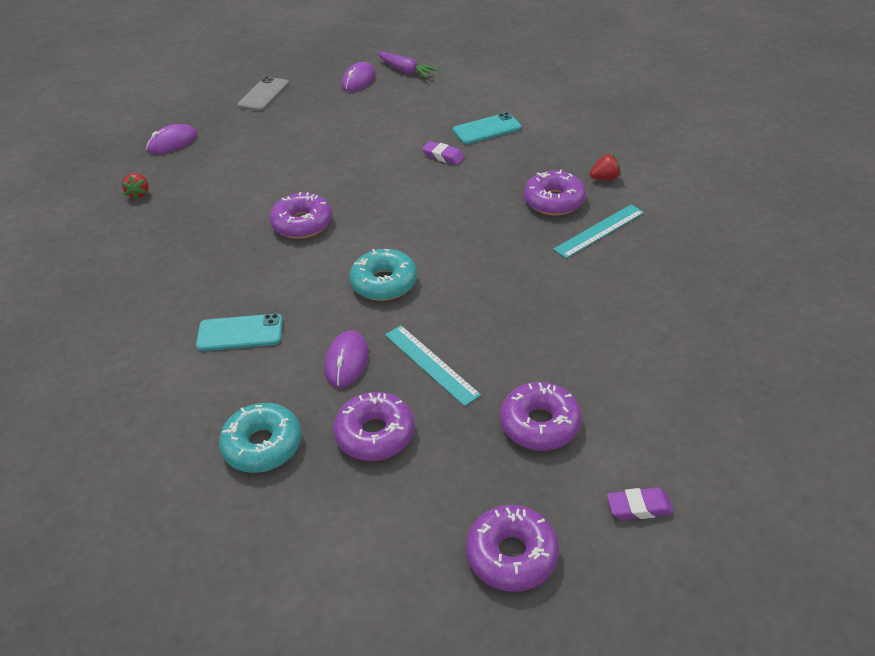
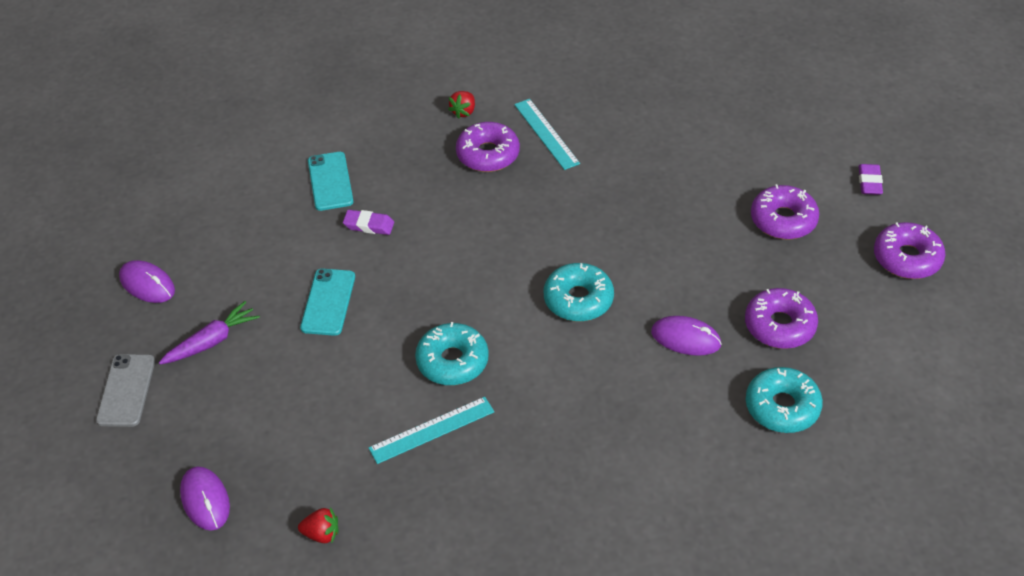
camera: 80 degrees left, 5 degrees up
(240, 333) = (625, 423): turquoise phone -> turquoise phone (328, 302)
(263, 94) = (126, 390): grey phone -> grey phone turned 60 degrees clockwise
(302, 223) = (452, 361): purple donut -> turquoise donut
(406, 71) = (151, 234): purple carrot -> purple carrot (211, 341)
(431, 364) = (701, 278): turquoise ruler -> turquoise ruler (432, 430)
(443, 156) = (369, 225): purple eraser -> purple eraser turned 60 degrees clockwise
(605, 178) = (463, 112): red strawberry -> red strawberry turned 150 degrees counterclockwise

